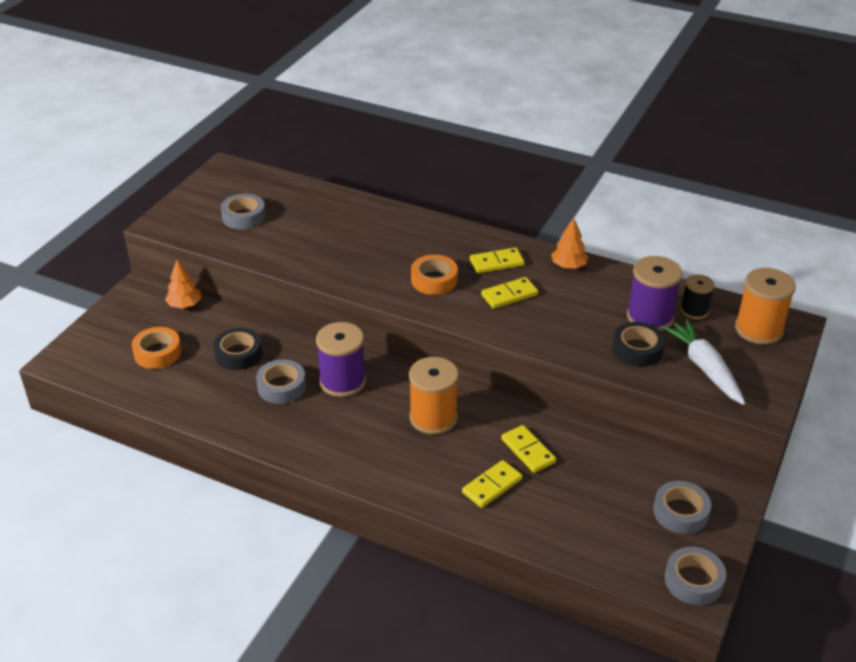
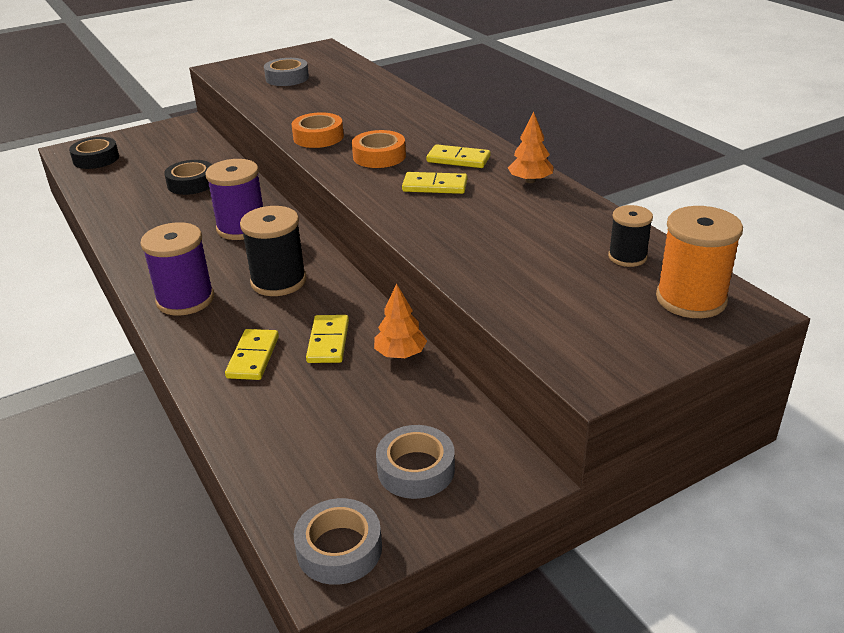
camera: 35 degrees right, 5 degrees down
(157, 353) = (137, 165): orange tape -> orange tape (318, 137)
(185, 305) = (201, 141): orange tree -> orange tree (400, 354)
(281, 387) = (190, 215): grey tape -> none
(433, 418) = (278, 281): orange spool -> black spool
(492, 486) = (253, 357): yellow domino -> yellow domino turned 75 degrees counterclockwise
(637, 349) = (508, 269): black tape -> black tape (96, 159)
(650, 317) = (563, 246): purple spool -> purple spool (185, 299)
(704, 368) = (568, 312): white carrot -> none

